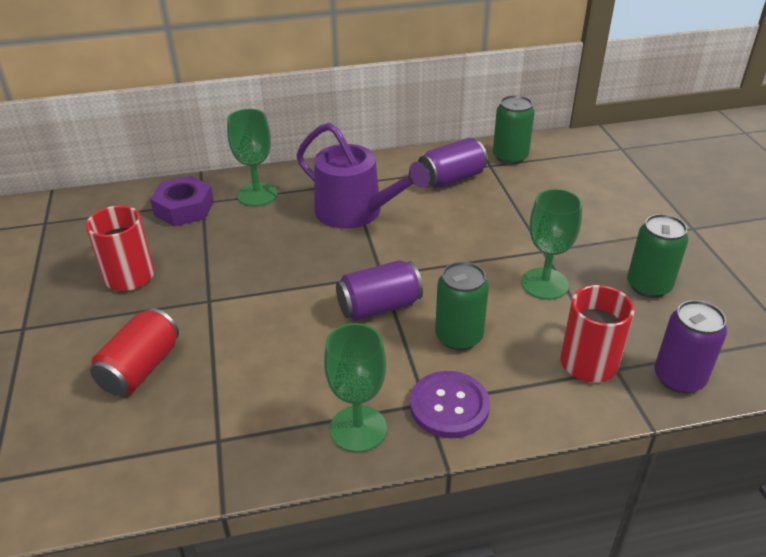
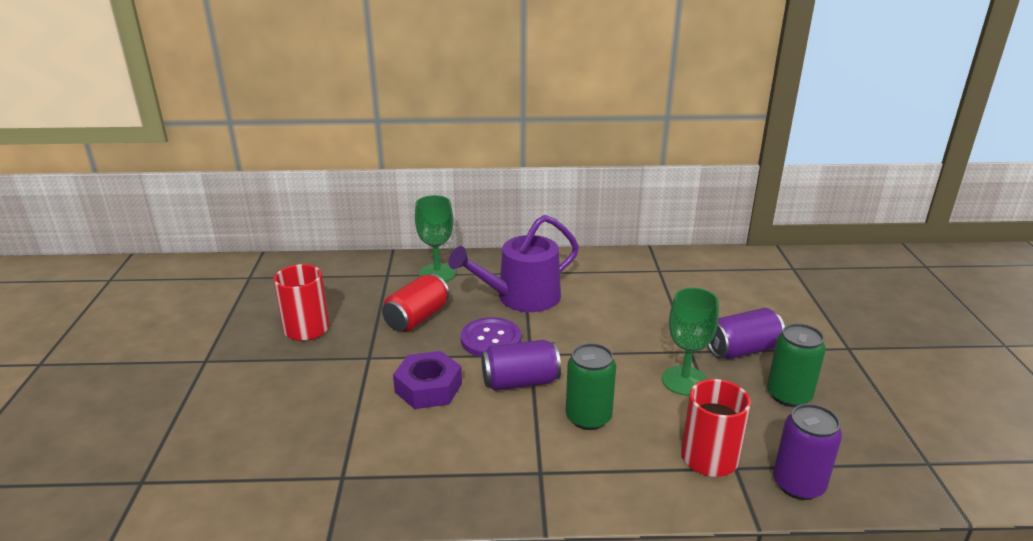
camera: 10 degrees right, 10 degrees down
(141, 368) = (293, 407): red can -> red can (417, 318)
(184, 208) = (370, 278): purple nut -> purple nut (428, 388)
(355, 212) = (521, 297): purple watering can -> purple watering can turned 105 degrees clockwise
(358, 429) = (471, 486): green goblet -> none
(449, 406) = (562, 478): purple button -> purple button (491, 339)
(451, 179) = (619, 278): purple can -> purple can (742, 350)
(510, 157) = (680, 265): green can -> none

